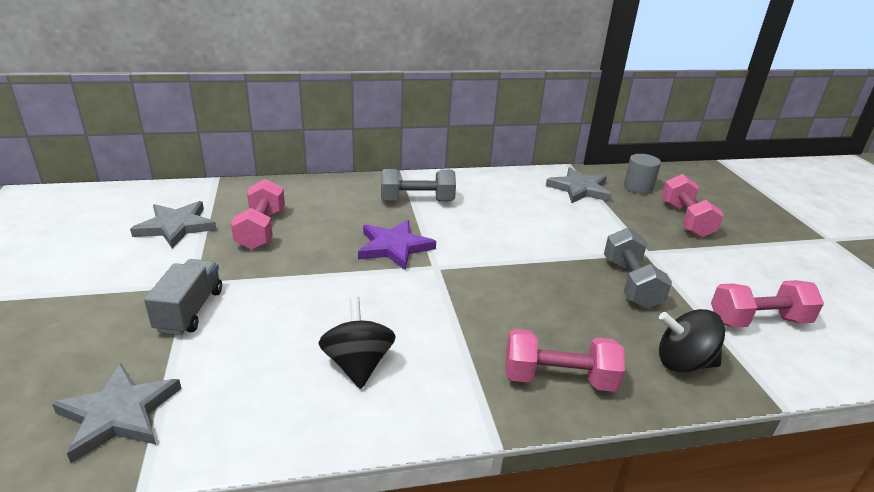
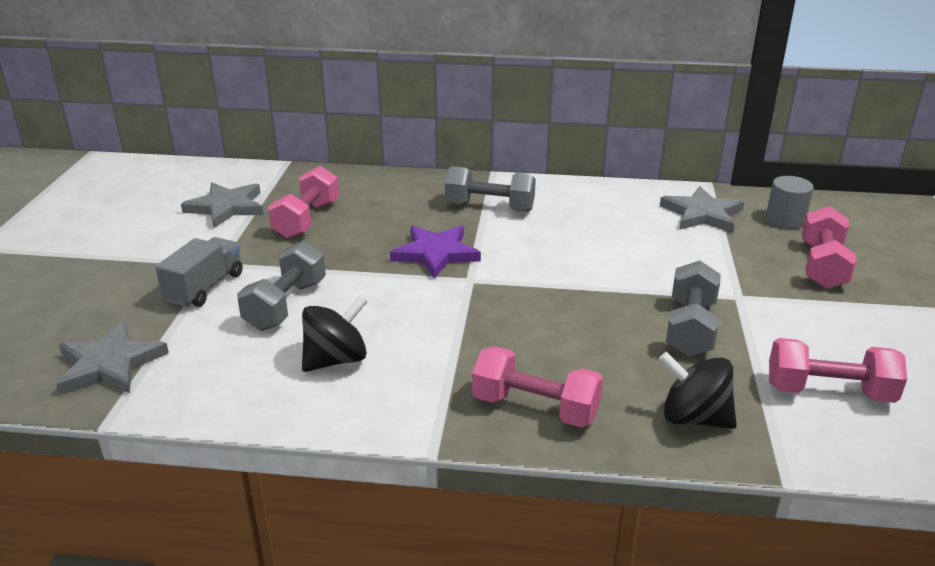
camera: 20 degrees right, 0 degrees up
(281, 316) = (286, 305): none -> grey dumbbell
(358, 364) = (336, 359): black spinning top -> black spinning top turned 45 degrees clockwise

